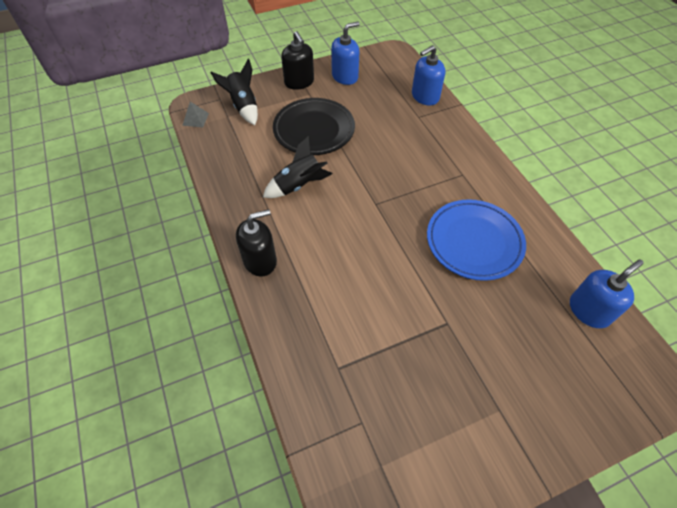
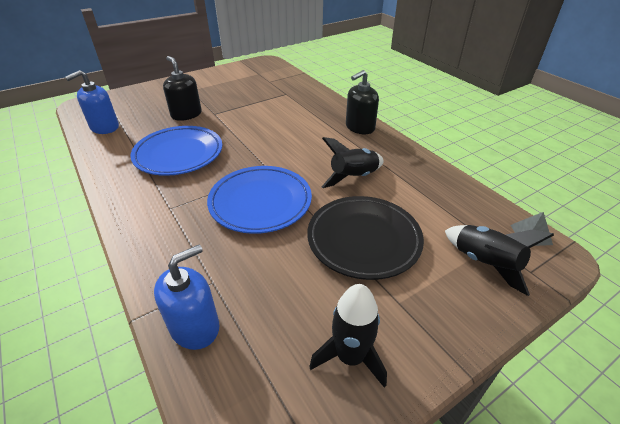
camera: 170 degrees right, 15 degrees down
(299, 82) = (429, 327): black soap dispenser -> black soap dispenser (186, 114)
(345, 76) = (350, 357): blue soap dispenser -> black rocket
(386, 170) = (260, 202): none -> blue plate

